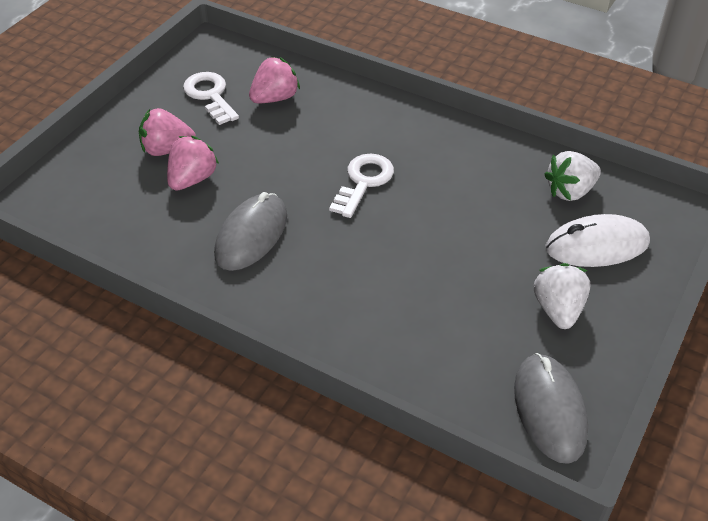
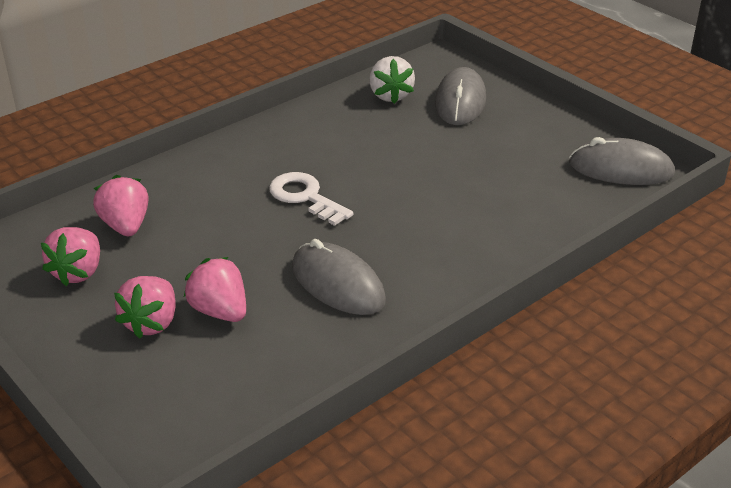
camera: 70 degrees left, 10 degrees down
(210, 95) = (78, 272): white key -> pink strawberry
(558, 310) = (521, 137): white strawberry -> none
(597, 245) = (460, 101): white mouse -> grey mouse

